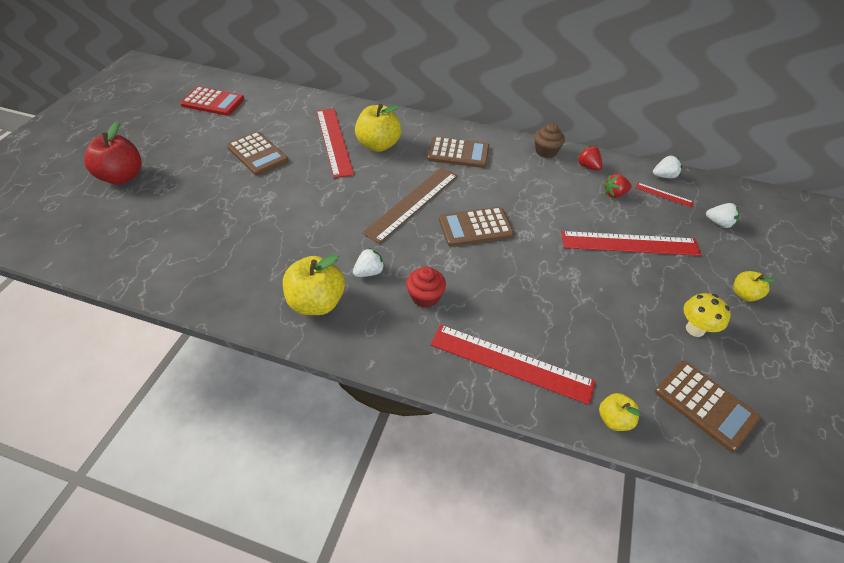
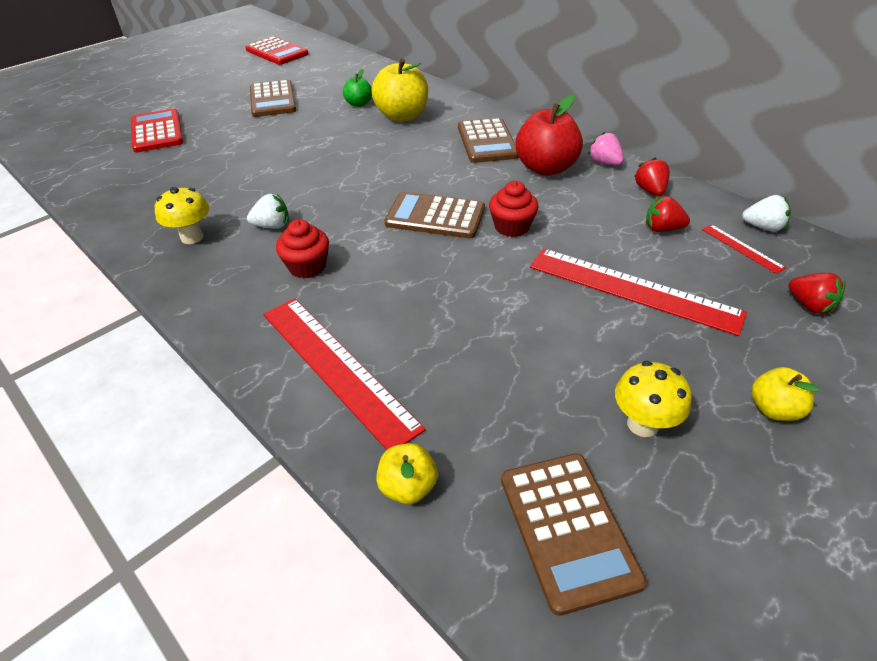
camera: 30 degrees right, 5 degrees down
(122, 177) = (140, 93): red apple -> red apple (545, 168)
(183, 213) = (157, 132): none -> red calculator
(316, 302) = (192, 237): yellow apple -> yellow mushroom
(334, 141) = (358, 104): red ruler -> green apple
(412, 203) = (385, 176): brown ruler -> none
(458, 153) = (487, 141): brown calculator -> brown calculator turned 45 degrees clockwise
(529, 220) = (511, 227): none -> red cupcake
(546, 151) = (604, 163): brown cupcake -> pink strawberry
(719, 223) = (809, 305): white strawberry -> red strawberry

